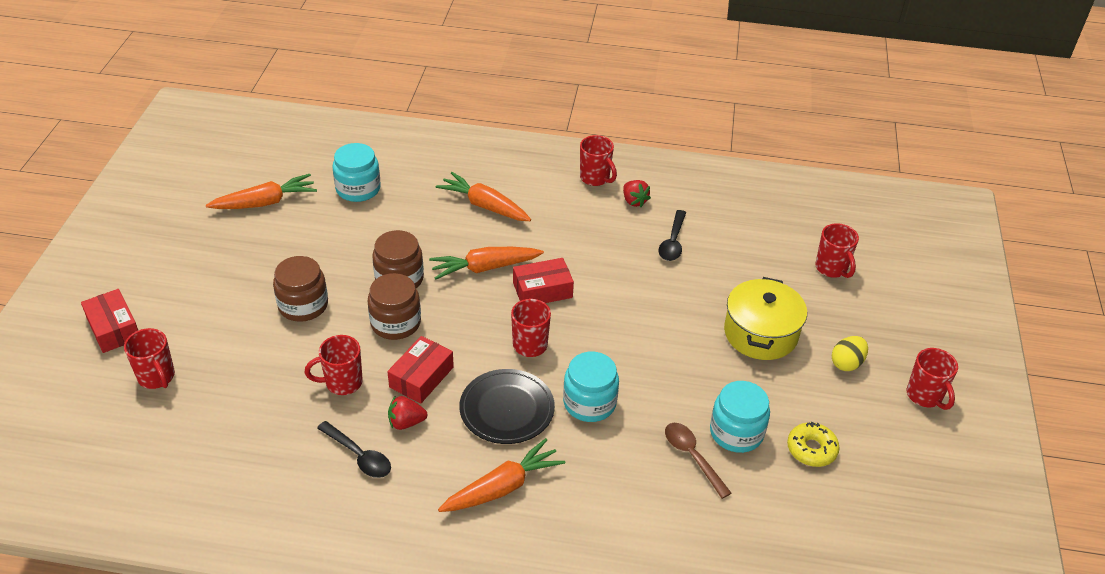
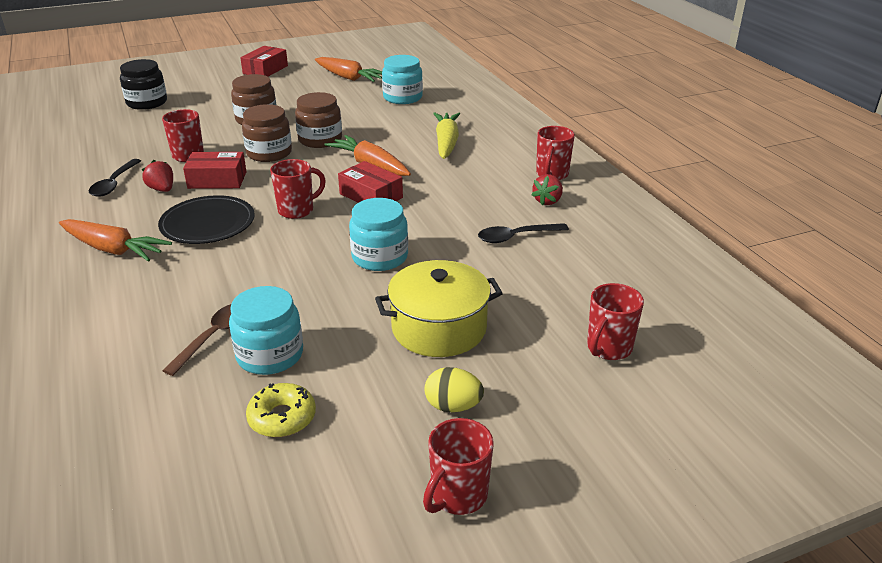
camera: 60 degrees right, 10 degrees down
(113, 328) = (181, 79): red box -> red box (265, 70)
(157, 377) = (147, 103): red mug -> black jar
(485, 206) = (446, 143): orange carrot -> yellow carrot
(589, 403) = (246, 259): turquoise jar -> turquoise jar (380, 257)

